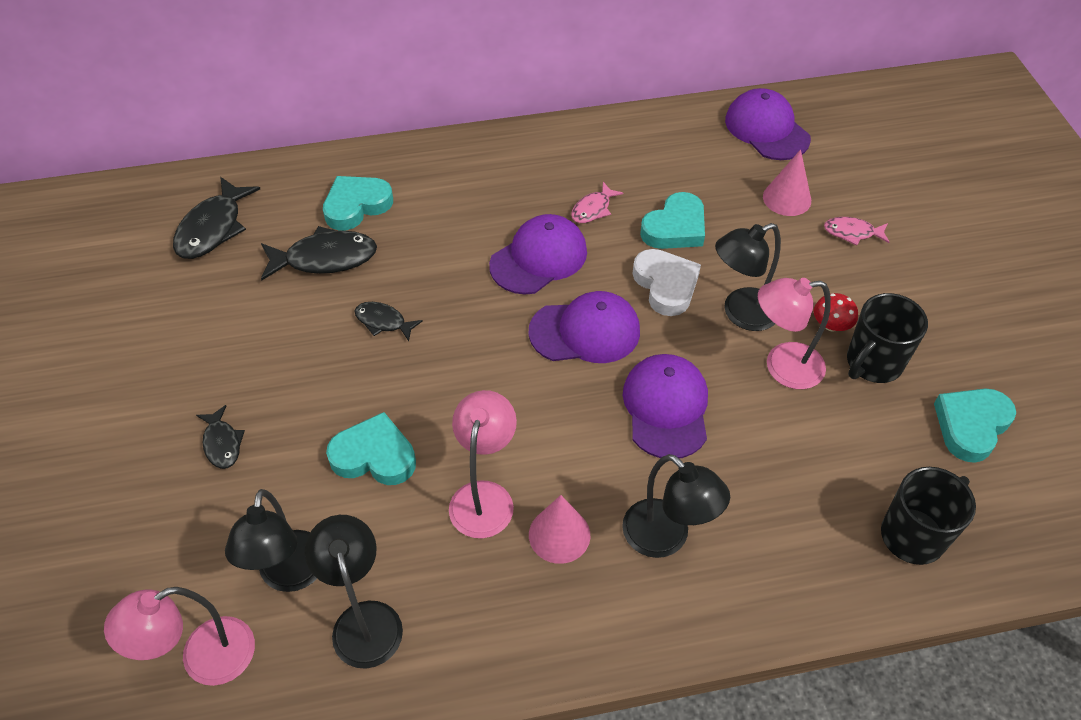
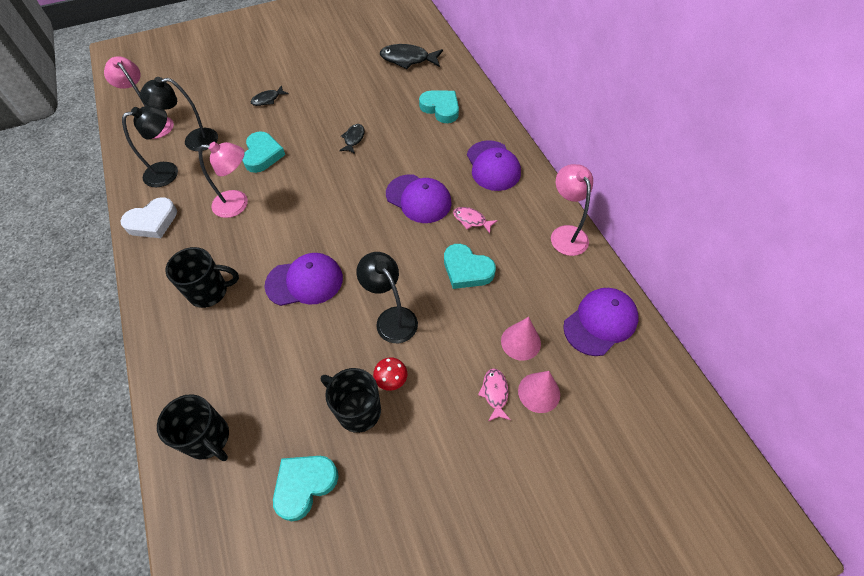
camera: 80 degrees right, 5 degrees up
(325, 258) = (396, 105): black fish -> none
(559, 535) = (213, 240): pink cone -> pink cone (539, 392)
(585, 331) = (361, 231): purple cap -> purple cap (493, 166)
(666, 285) = (409, 270): white heart -> white heart (152, 222)
(666, 538) = (210, 292): black lamp -> black mug
(782, 367) = (346, 347): pink lamp -> pink lamp (565, 234)
(971, 426) = (304, 485): turquoise heart -> turquoise heart turned 75 degrees counterclockwise

